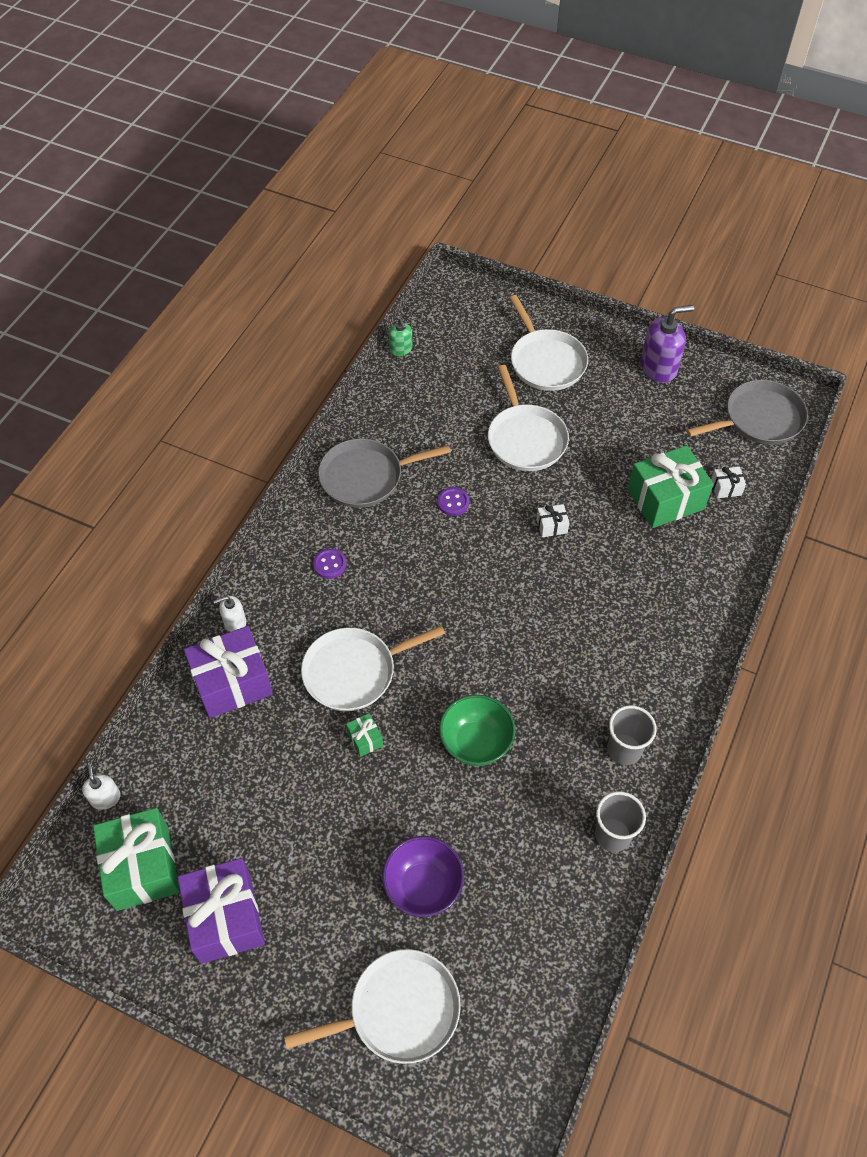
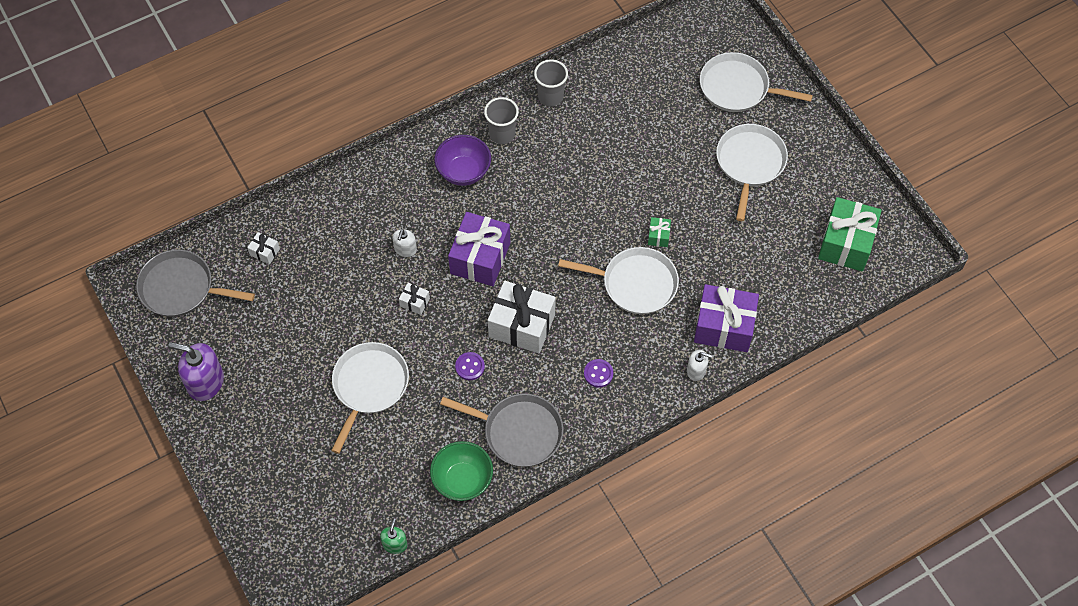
camera: 145 degrees left, 5 degrees up
(105, 798) = (850, 299): white soap dispenser -> white soap dispenser (405, 249)
(225, 918) = (809, 186): purple gift -> purple gift (480, 258)
(423, 886) = (681, 135): purple bowl -> purple bowl (463, 172)
(435, 564) = (522, 325): none -> white gift
(476, 743) = (589, 192): green bowl -> green bowl (462, 480)
(546, 362) = (287, 448): white pan -> white pan (750, 163)
(665, 499) = (315, 271): green gift -> none

